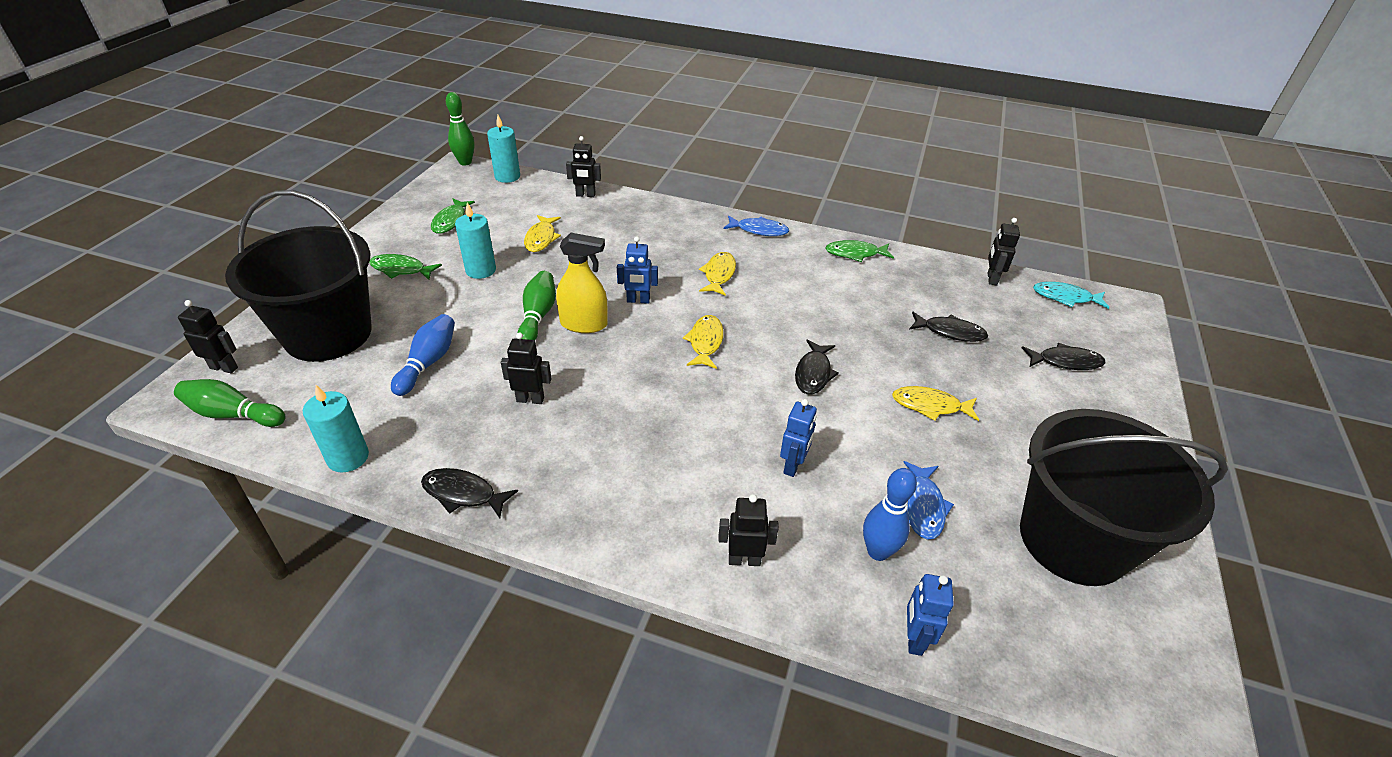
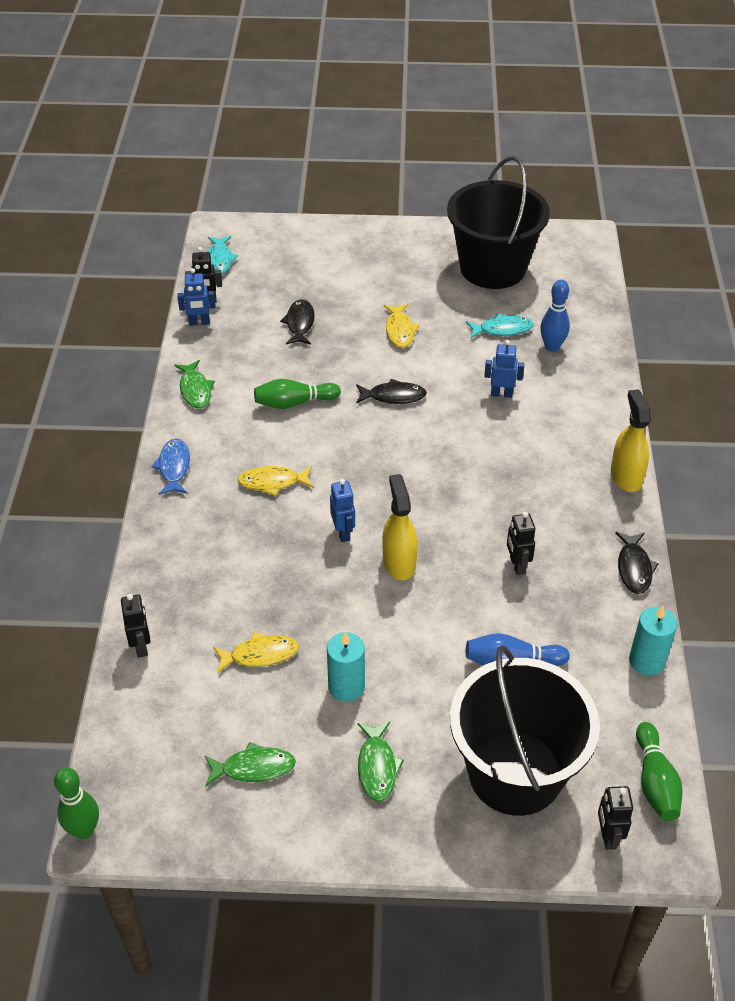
camera: 105 degrees left, 5 degrees up
(507, 177) = (115, 755): turquoise candle -> none
(538, 316) = (403, 603): green bowling pin -> green bowling pin (294, 403)
(601, 542) = (626, 476): none -> yellow spray bottle
(705, 342) = (385, 469): yellow fish -> none
(744, 560) = (595, 404): black robot -> none
(914, 639) = (604, 328): blue robot -> blue robot (199, 323)
(923, 506) = (502, 329): blue fish -> turquoise fish
(1065, 362) = (311, 264): black fish -> none

